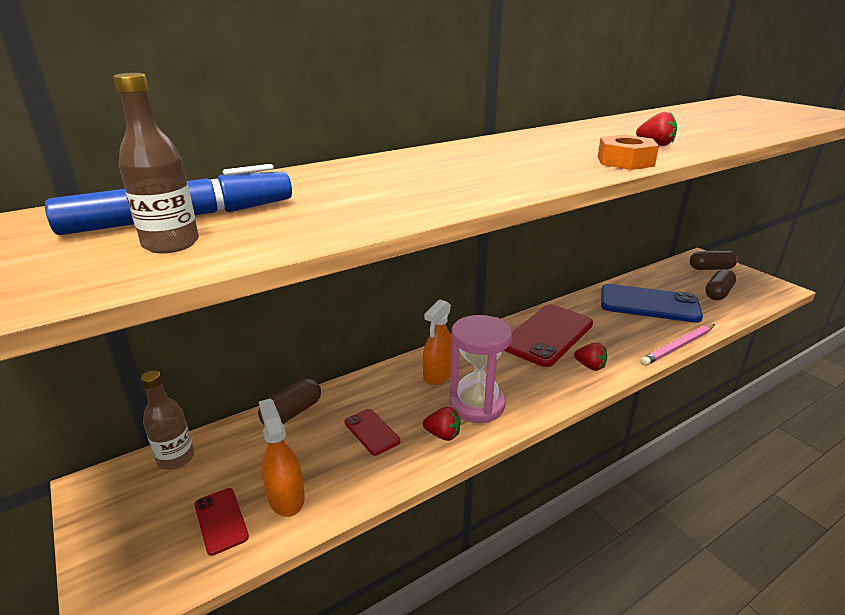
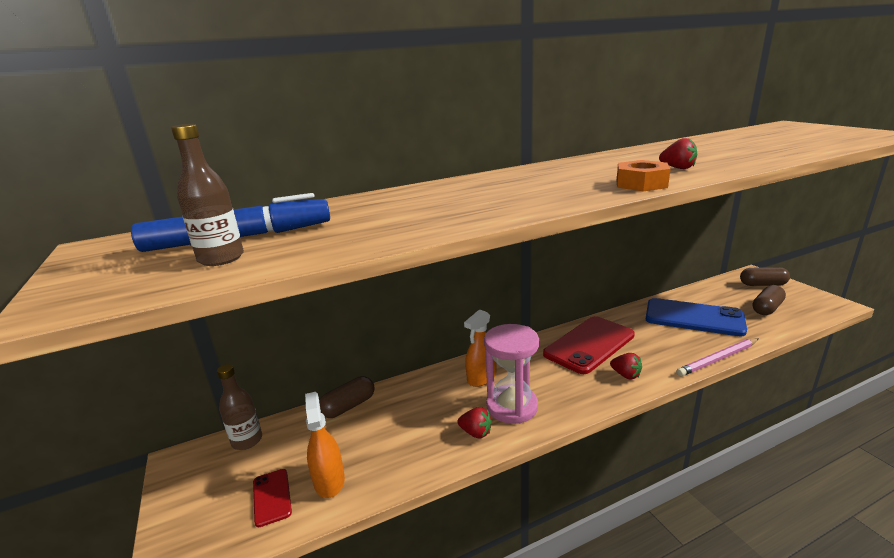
camera: 10 degrees right, 5 degrees down
(371, 432) = (413, 426): red phone -> none

